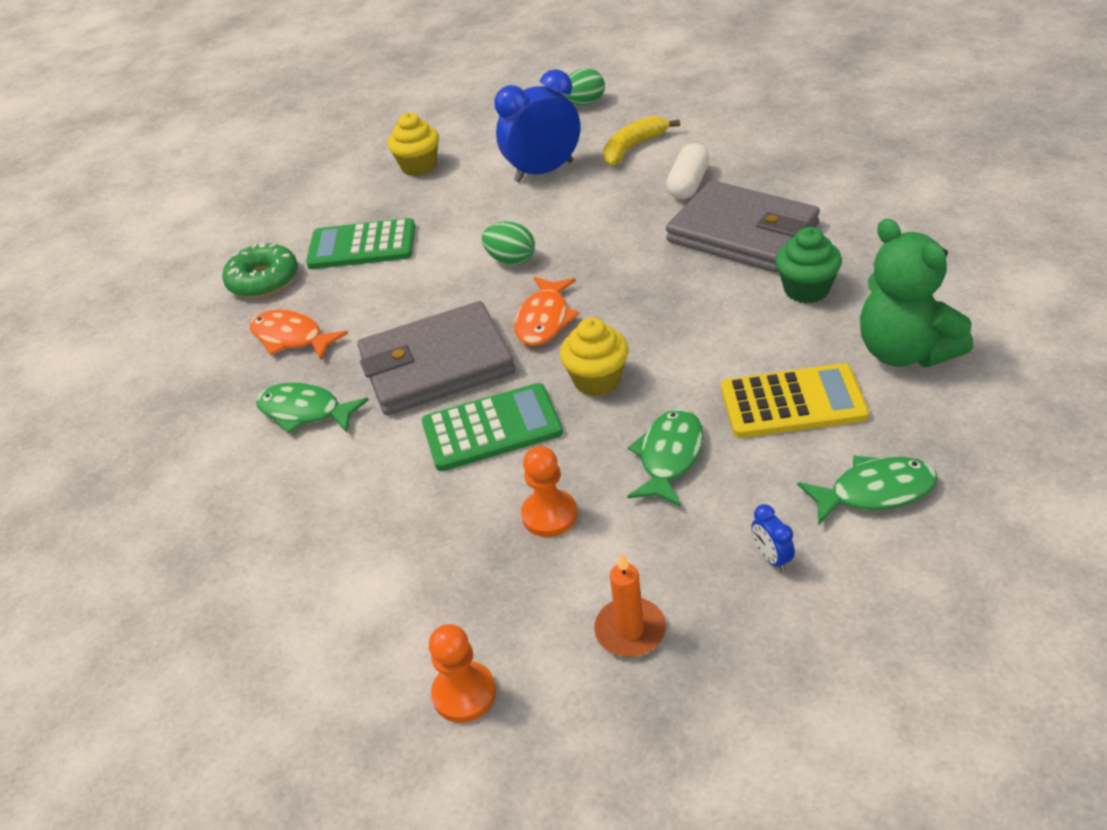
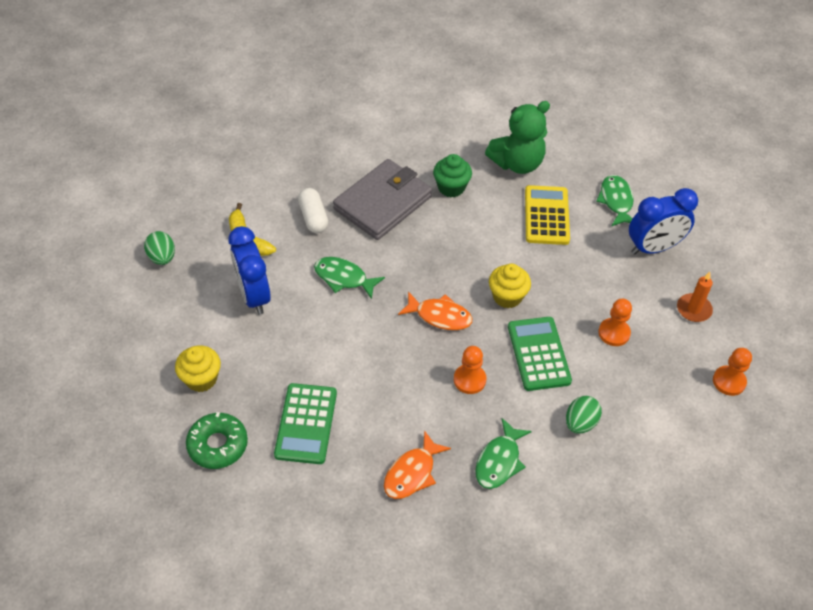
camera: 90 degrees left, 10 degrees up
(263, 280) = (327, 497): green donut -> green donut (218, 445)
(437, 364) = (469, 380): grey wallet -> orange pawn
(511, 260) = (364, 327): green egg -> green egg (580, 423)
(669, 457) = (578, 274): green fish -> green fish (344, 278)
(688, 184) = (313, 217): white capsule -> white capsule turned 45 degrees clockwise
(771, 558) = (653, 248): blue clock -> blue clock, size x2.46

